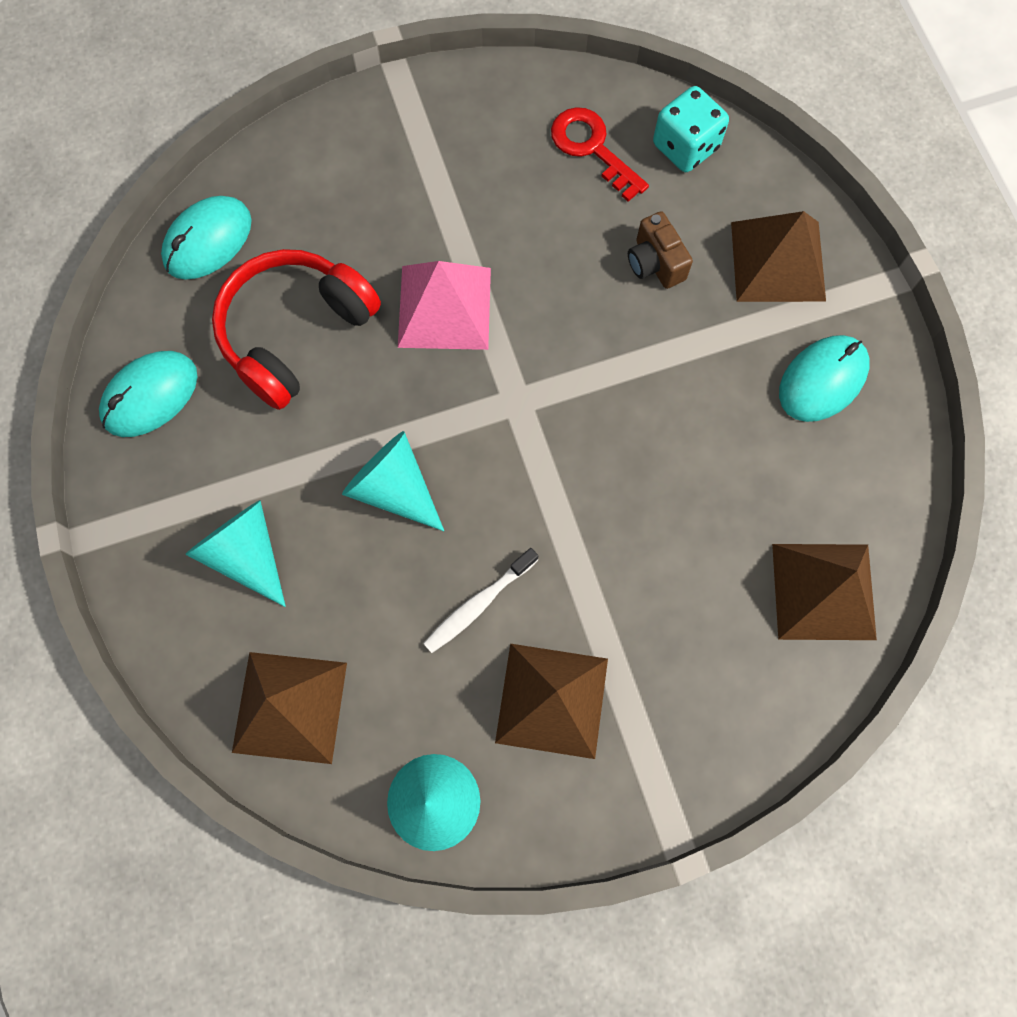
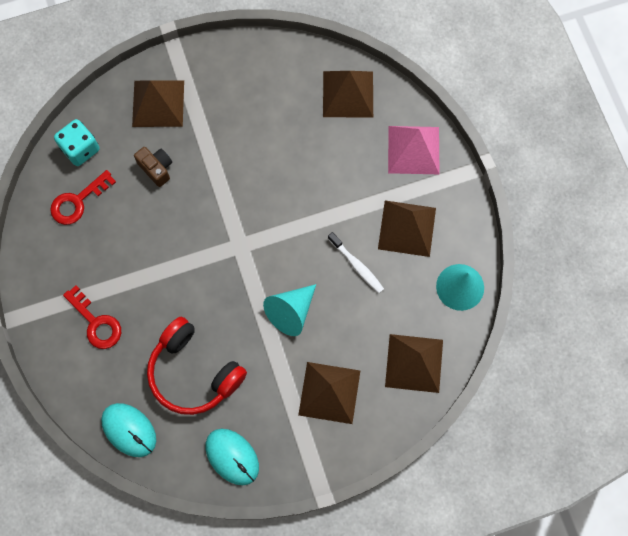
camera: 90 degrees left, 0 degrees up
(246, 553) = (329, 392): turquoise cone -> brown pyramid
(385, 185) = (96, 323): none -> red key
(444, 307) = (180, 286): pink pyramid -> pink pyramid (413, 150)
(655, 263) = (156, 168): brown camera -> brown camera turned 105 degrees counterclockwise
(822, 380) = (231, 85): turquoise mouse -> none

